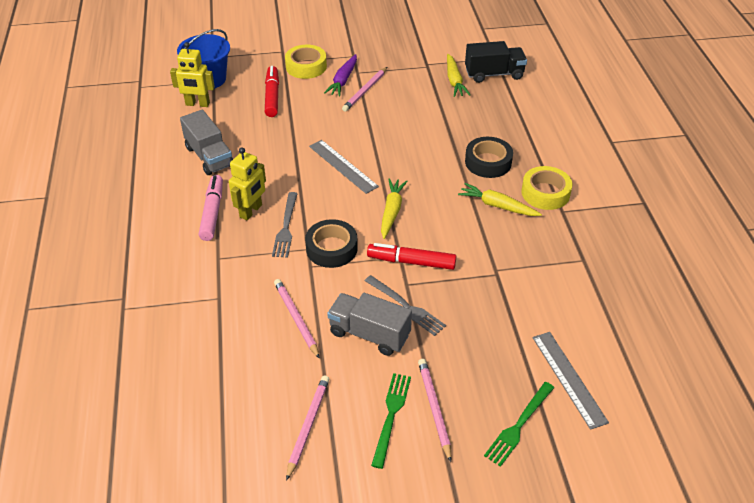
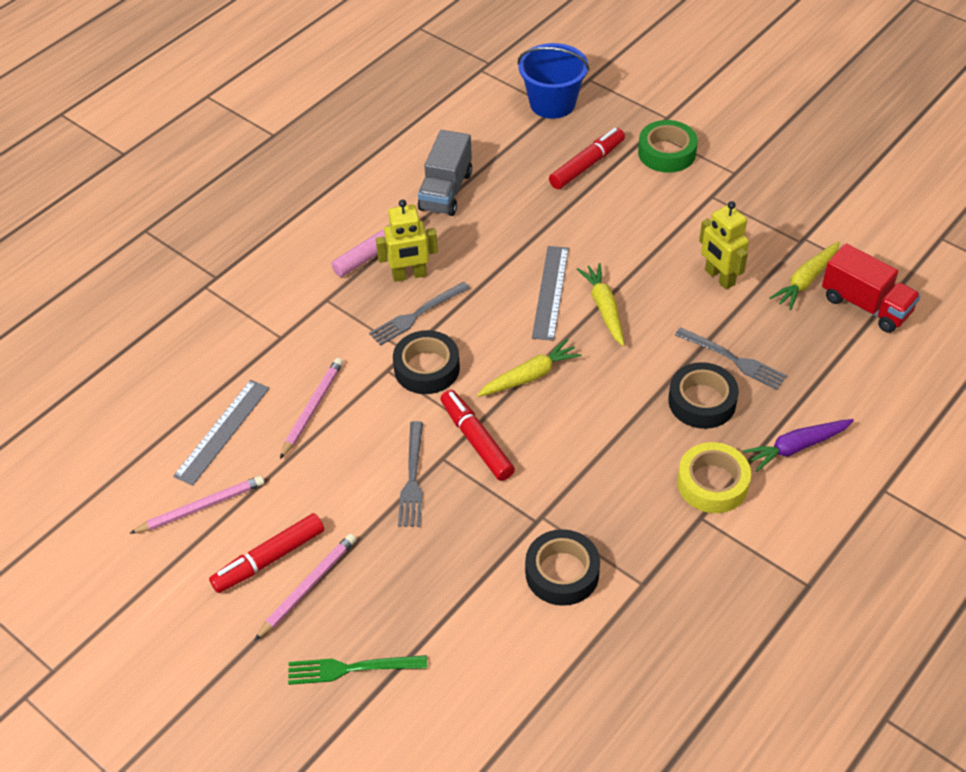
camera: 50 degrees right, 5 degrees up
(197, 104) = (507, 125): yellow robot -> yellow robot (719, 277)
(306, 66) = (666, 152): yellow tape -> green tape
(343, 80) = (683, 195): purple carrot -> purple carrot (796, 447)
(365, 91) = (689, 224): pink pencil -> none
(369, 334) = (348, 475): grey truck -> none
(391, 415) = (269, 559): green fork -> red marker
(474, 135) = (733, 360): none -> grey fork
(494, 74) = (866, 305): black truck -> red truck
(497, 206) = (641, 455): yellow carrot -> yellow carrot (604, 308)
(543, 286) = (562, 573): none -> black tape
(568, 378) = (453, 674): grey ruler -> grey ruler (222, 431)

